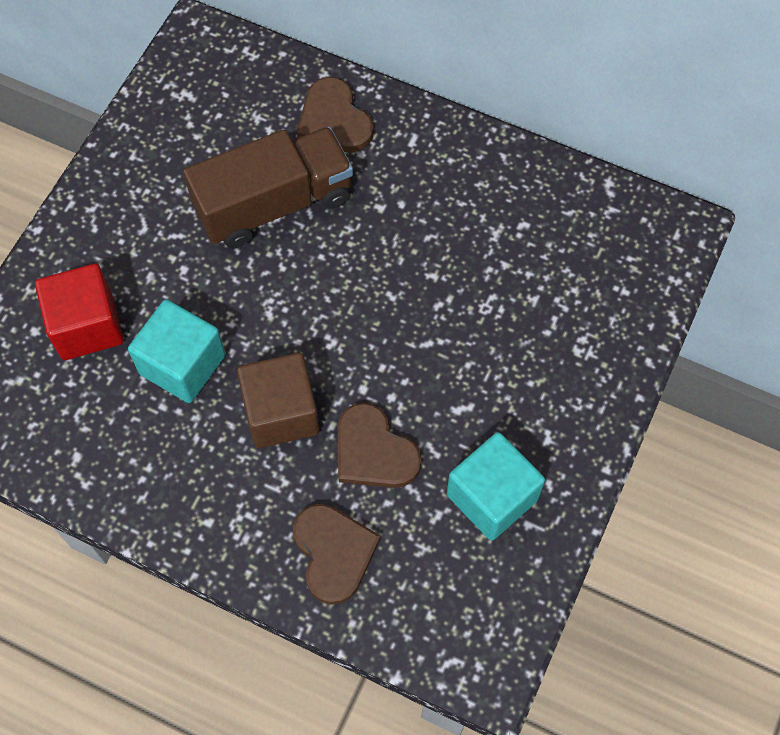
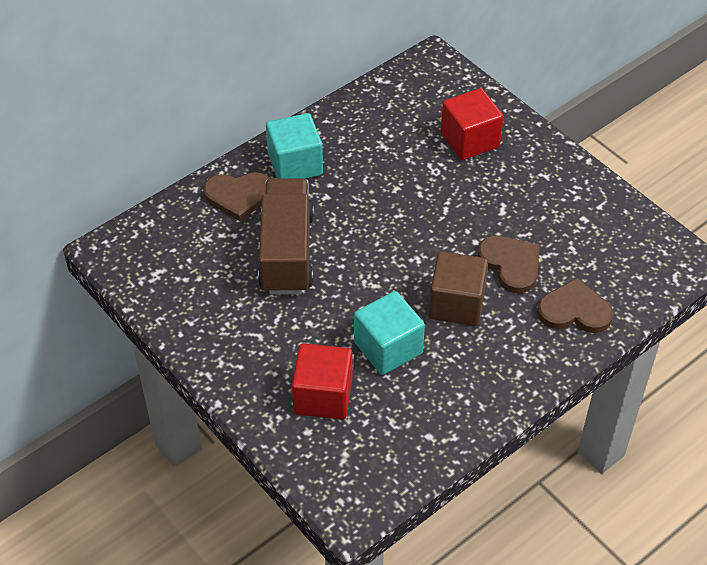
camera: 65 degrees left, 15 degrees down
(373, 451) = (511, 264): brown heart -> brown heart turned 105 degrees counterclockwise
(492, 497) = (572, 216): turquoise cube -> turquoise cube (295, 164)
(560, 326) = (469, 140): none -> red cube

